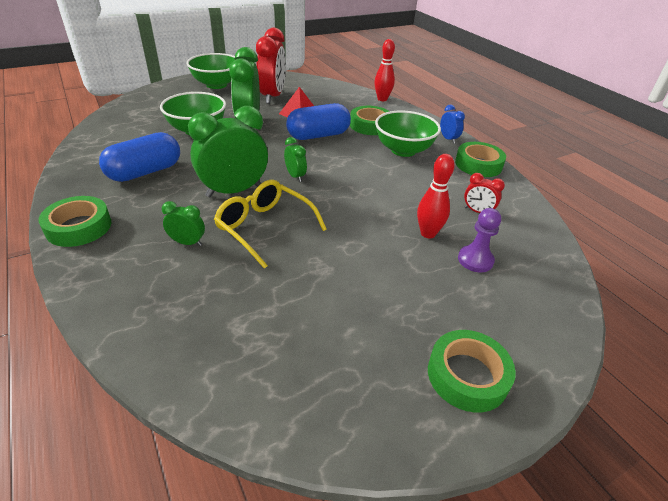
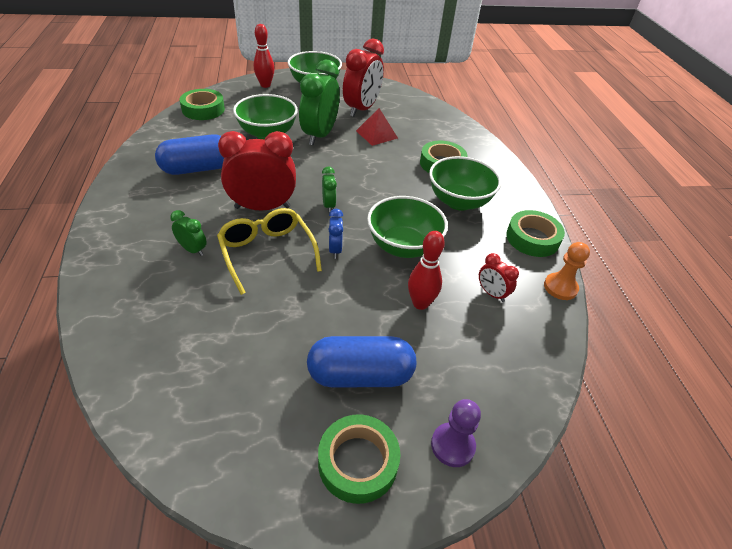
camera: 20 degrees right, 5 degrees up
(79, 227) = (116, 210): green tape -> green tape (203, 109)
(234, 191) = (262, 207): green clock -> red clock
(318, 135) = (380, 164): blue capsule -> blue capsule (360, 375)
(382, 99) = (476, 134): red bowling pin -> red bowling pin (265, 85)
(382, 193) = (403, 246): none -> green bowl
(448, 139) = (519, 199): blue clock -> blue clock (335, 249)
(475, 260) = (450, 347): purple pawn -> purple pawn (452, 445)
(523, 194) = (560, 287): none -> orange pawn

